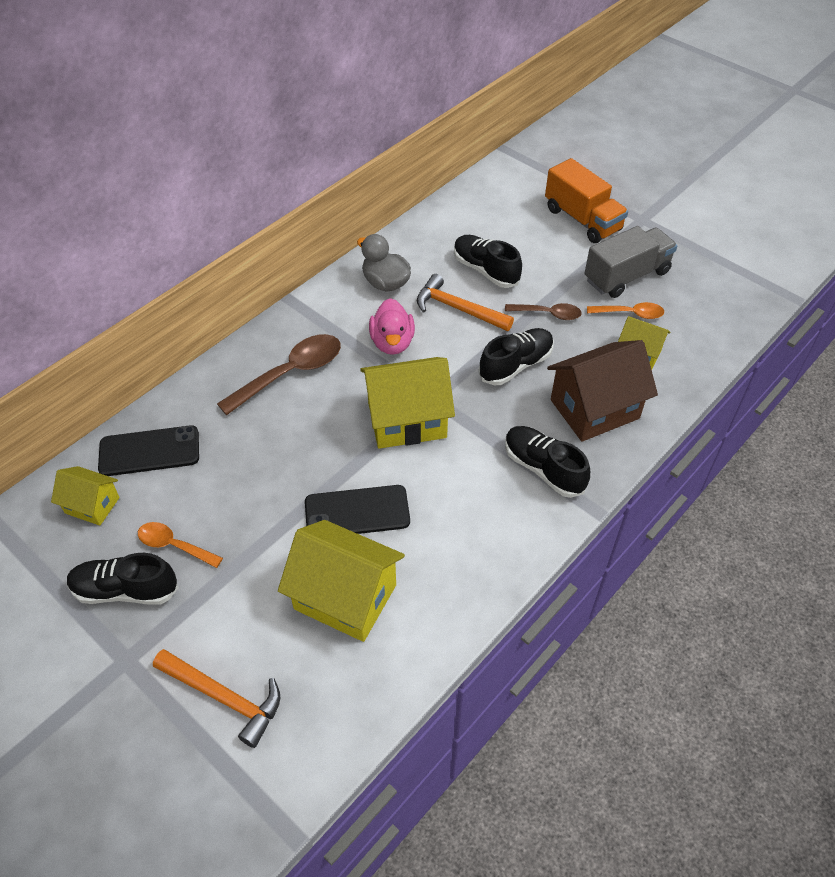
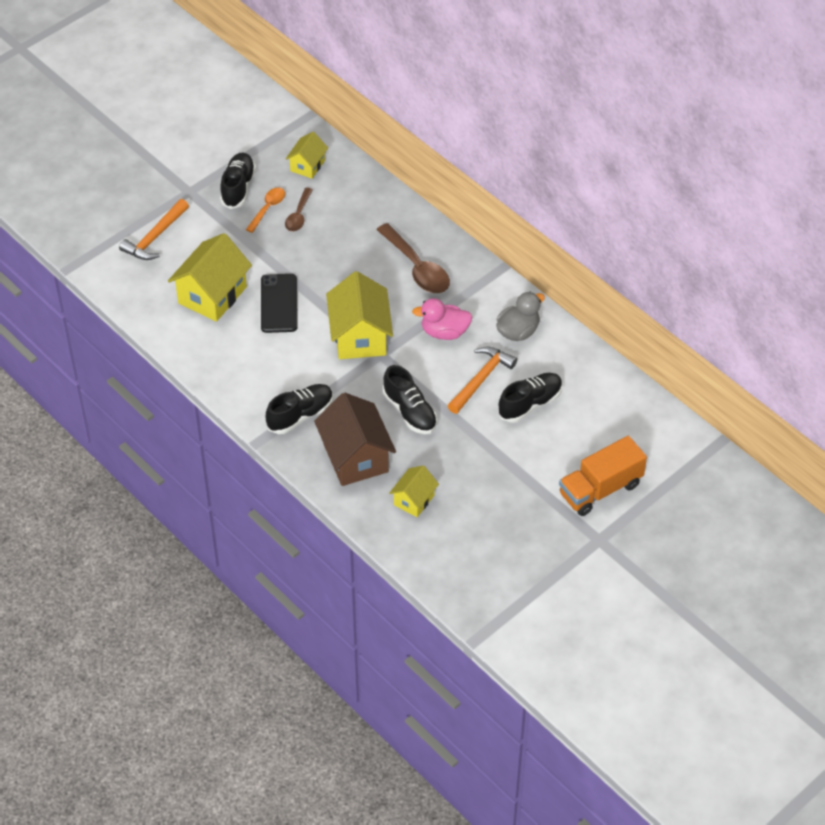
camera: 95 degrees right, 0 degrees up
(149, 451) = (350, 191): black phone -> none
(548, 314) = (469, 442): brown spoon -> brown spoon (298, 215)
(626, 276) = (514, 510): grey truck -> none
(630, 314) = (464, 503): orange spoon -> none

